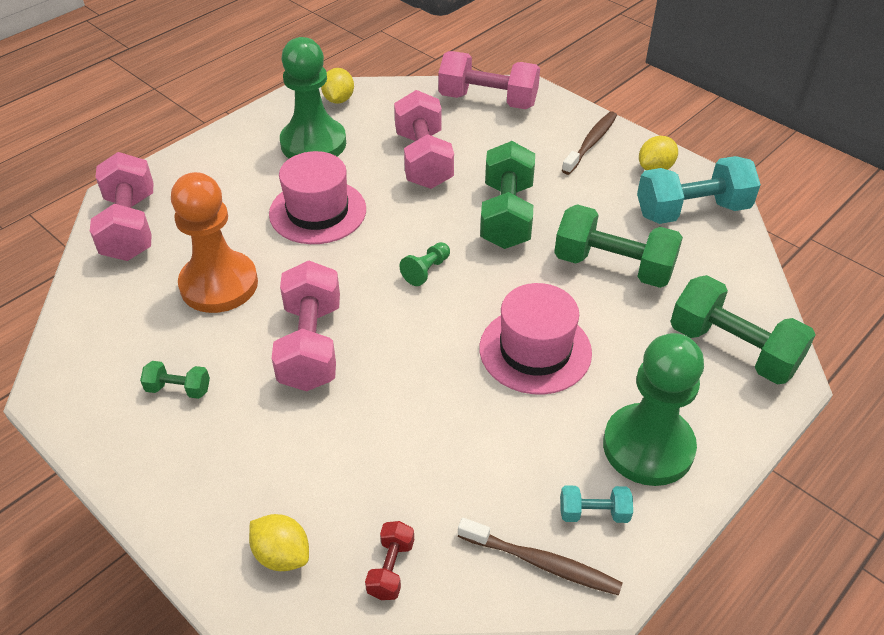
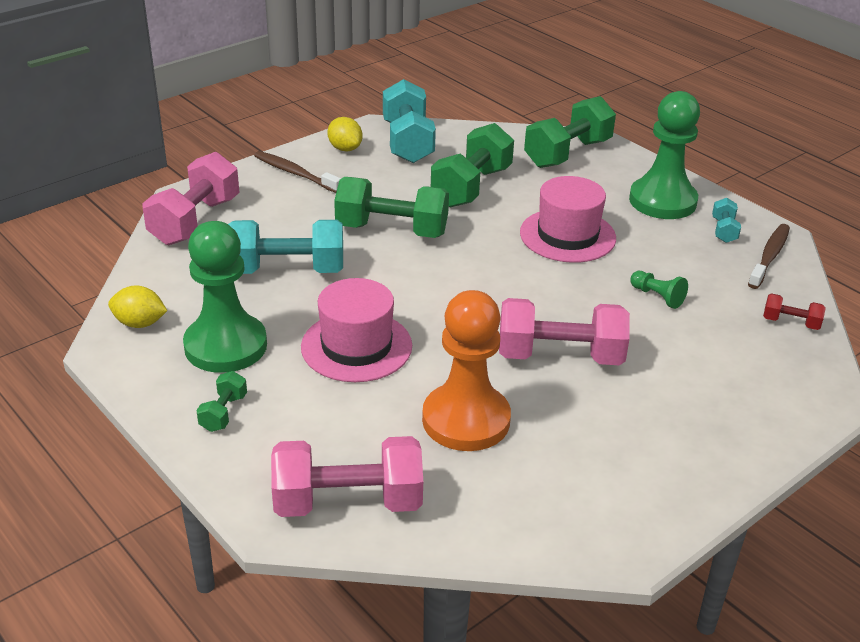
camera: 85 degrees left, 10 degrees down
(178, 389) = (618, 445): green dumbbell -> green dumbbell (223, 413)
(282, 555) = (792, 377): yellow lemon -> none
(423, 160) = (287, 270): pink dumbbell -> turquoise dumbbell
(426, 270) = (463, 282): green pawn -> green pawn (657, 297)

